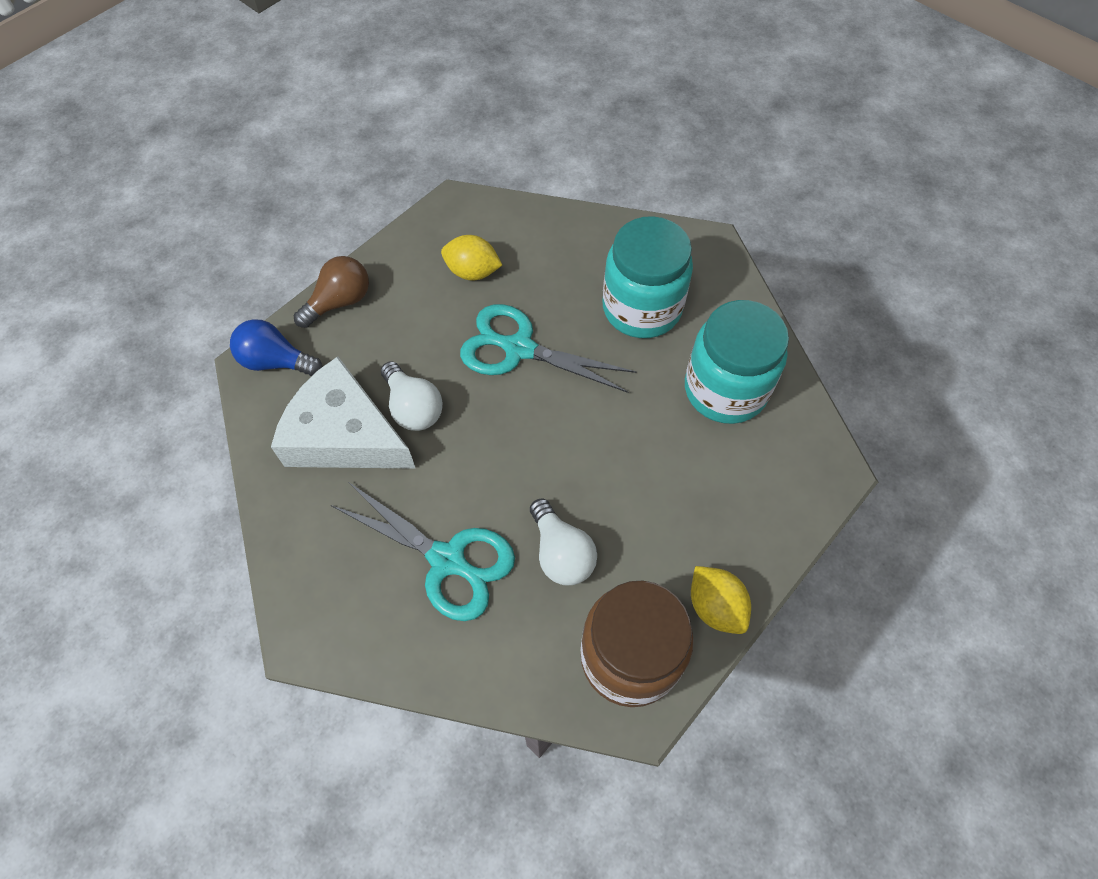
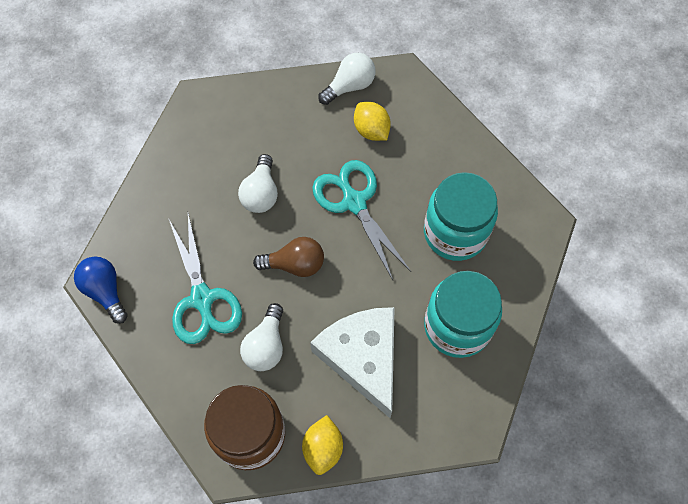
camera: 40 degrees right, 5 degrees up
(276, 361) = (210, 107): blue light bulb -> blue light bulb (105, 291)
(339, 302) = (276, 94): brown light bulb -> brown light bulb (295, 264)
(344, 434) = (210, 181): white cheese -> white cheese (362, 357)
(412, 246) = (349, 86): none -> white light bulb

